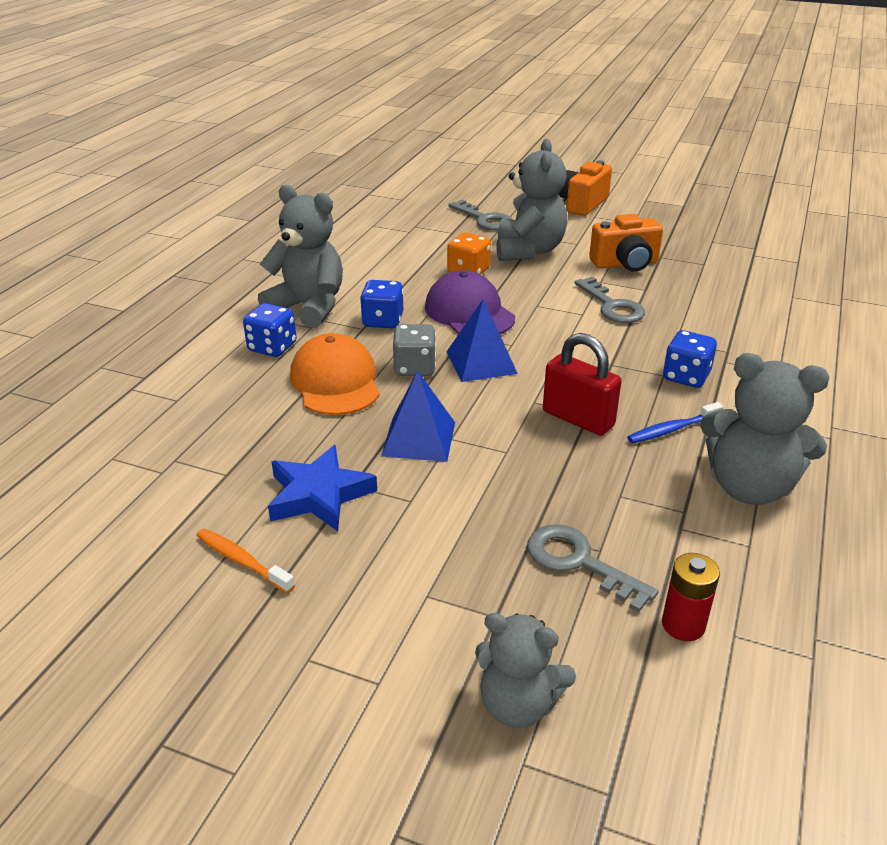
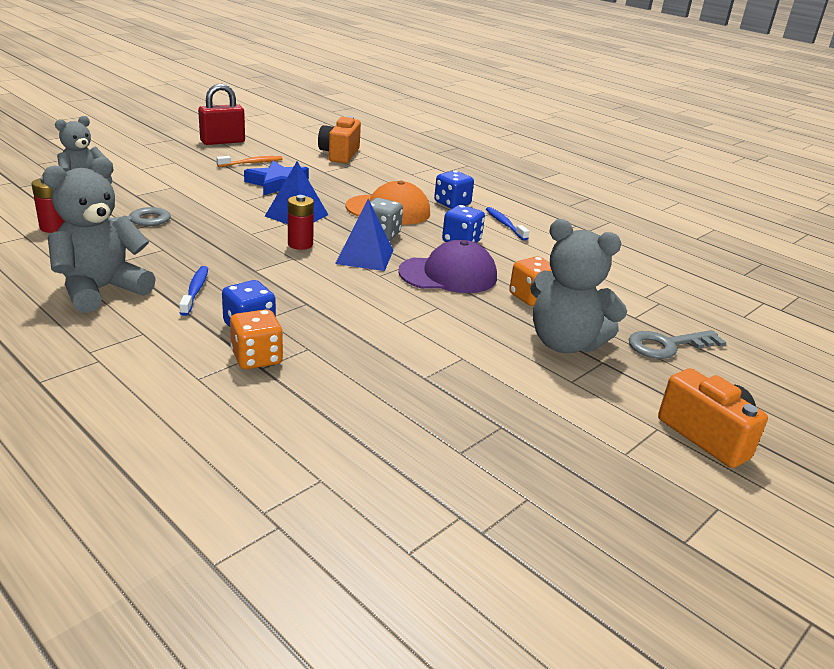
camera: 110 degrees right, 5 degrees down
(308, 307) = (504, 224): grey teddy bear -> blue toothbrush
(497, 408) = (300, 244): none -> red battery
(578, 419) = (253, 264): red padlock -> red padlock (222, 142)
(612, 306) = (404, 342): grey key -> none
(625, 264) = (496, 391): orange camera -> orange camera (339, 154)
(720, 357) = (257, 358): none -> orange dice

